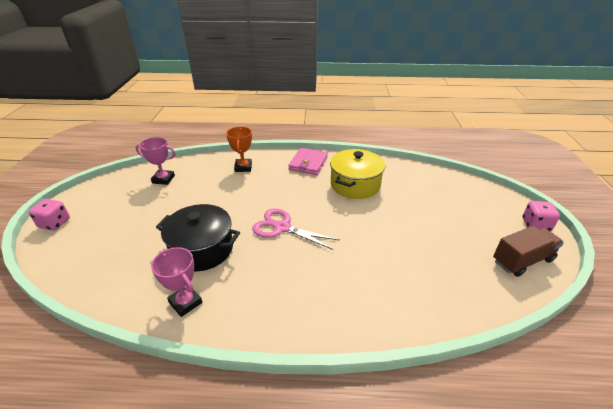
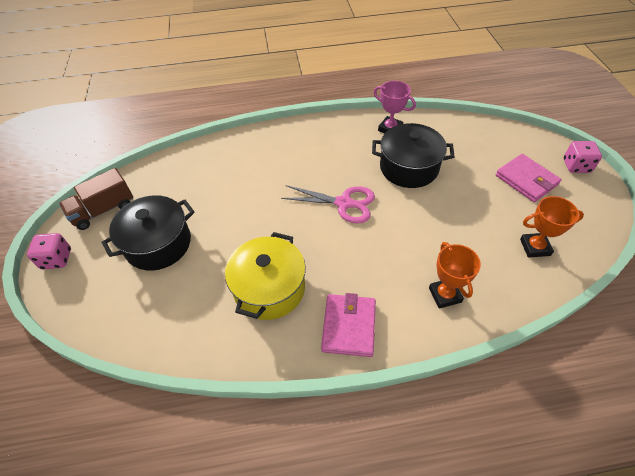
camera: 170 degrees right, 15 degrees up
(111, 220) = (526, 180): none -> pink wallet
(163, 179) = (535, 247): pink trophy -> orange trophy
(449, 222) = (158, 244): none -> black pot

